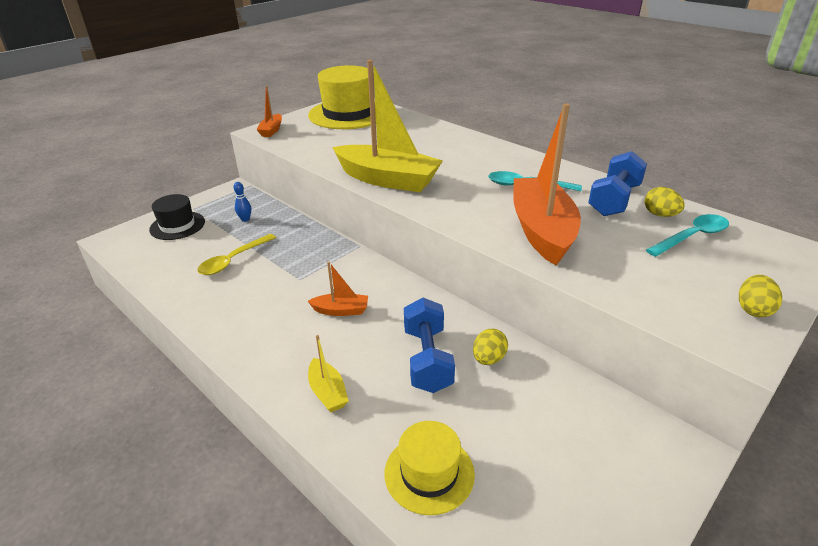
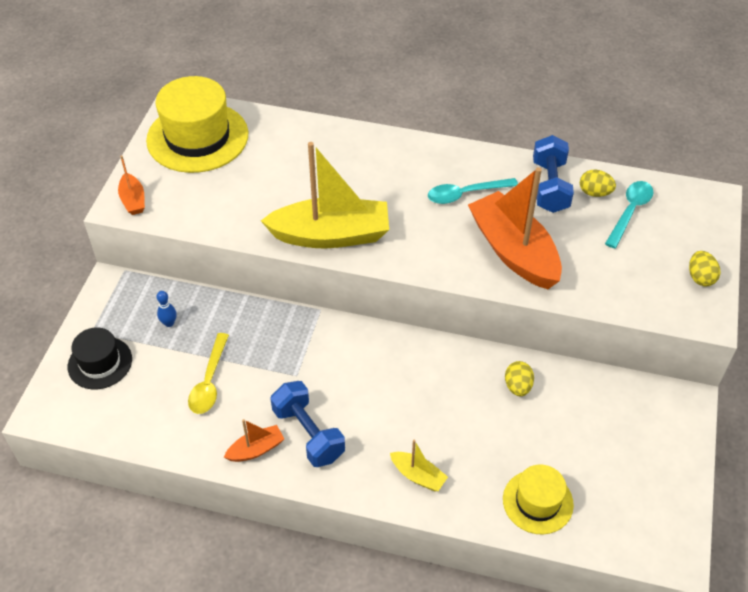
camera: 30 degrees left, 15 degrees up
(341, 310) = (364, 393): orange boat -> orange boat (256, 449)
(427, 359) = (472, 409): blue dumbbell -> blue dumbbell (308, 434)

